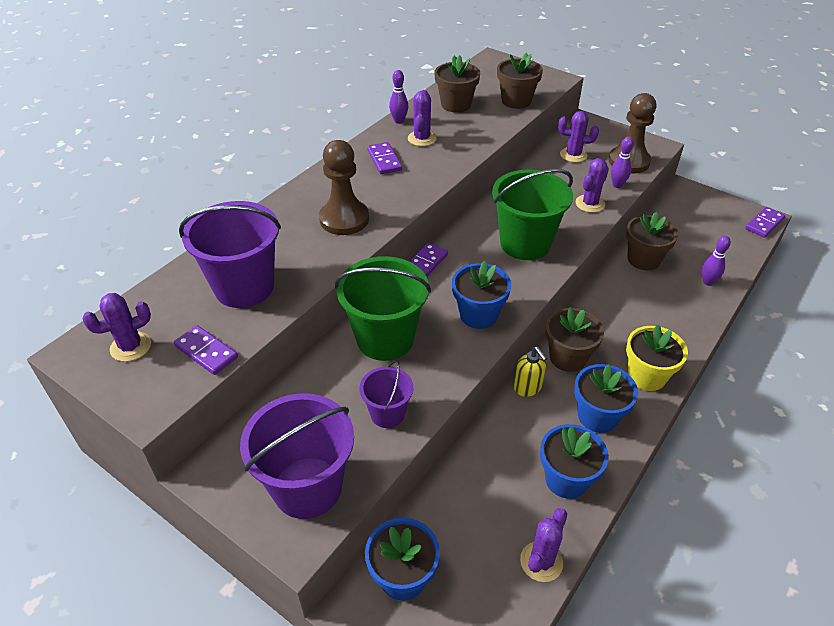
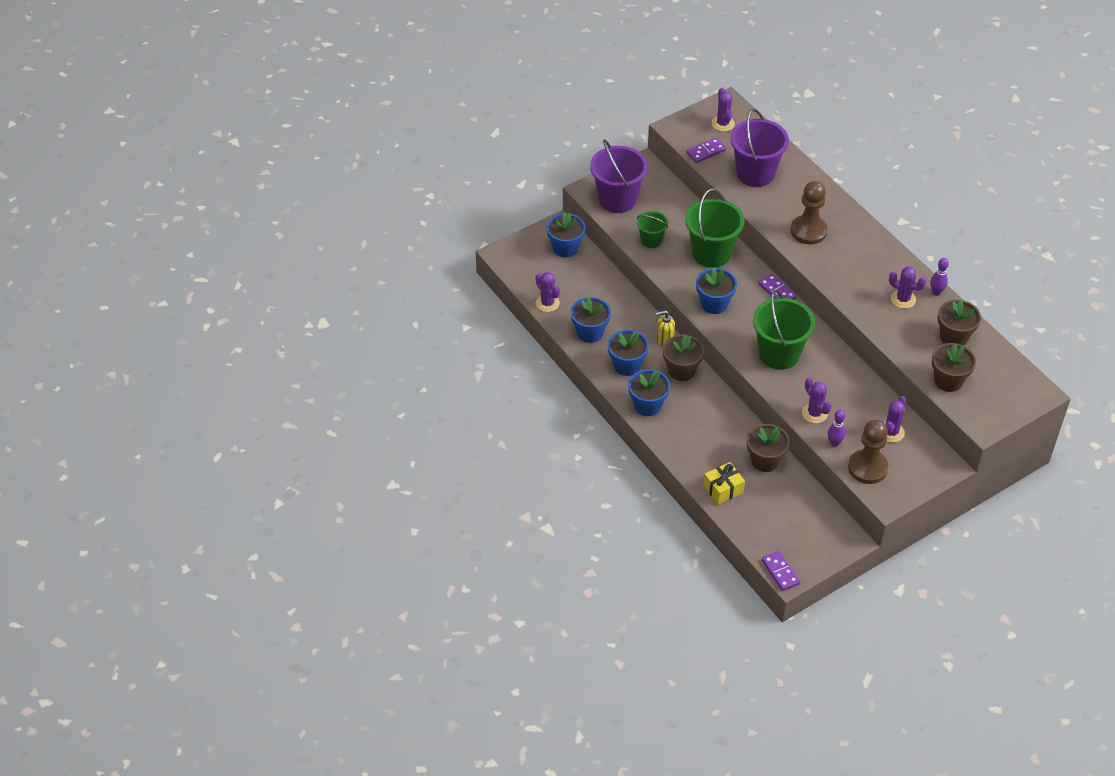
camera: 110 degrees right, 5 degrees up
(384, 160) = (878, 269): purple domino -> none
(387, 414) = (651, 240): purple bucket -> green bucket
(646, 376) = (648, 405): yellow flower pot -> blue flower pot
(708, 282) = (723, 489): purple bowling pin -> yellow gift

